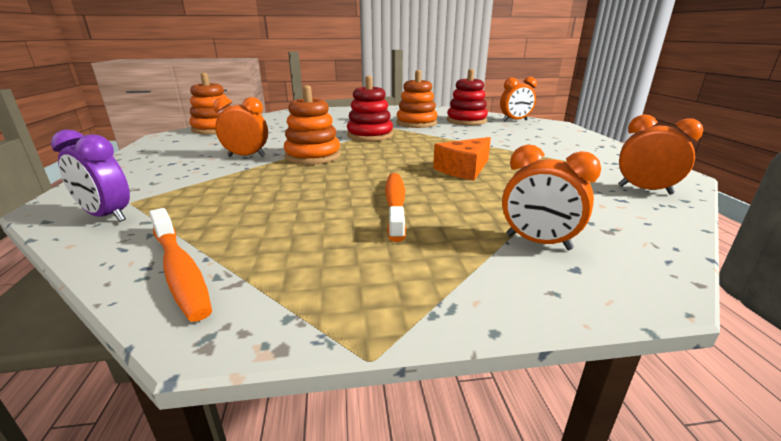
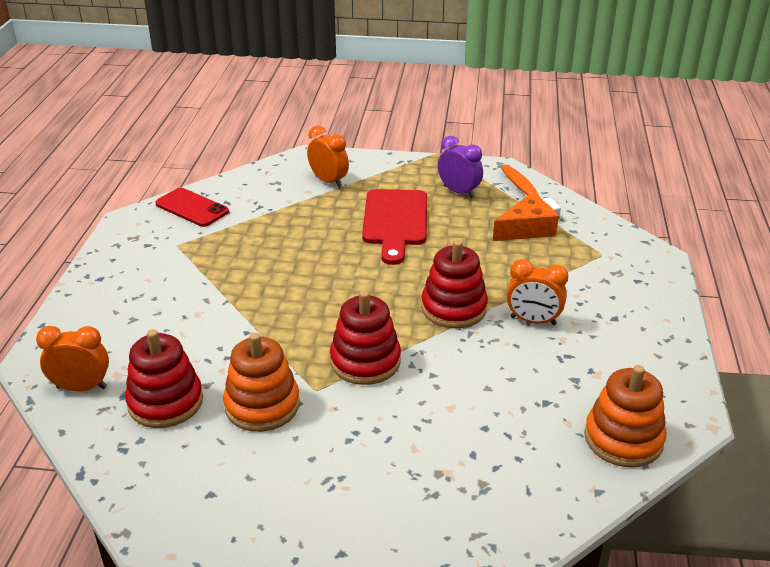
camera: 165 degrees left, 10 degrees up
(107, 216) = (605, 240): purple clock -> purple clock (459, 192)
(313, 156) = (454, 308): orange stacking toy -> red stacking toy
(395, 204) = (395, 221): orange toothbrush -> red cutting board
(464, 169) = (306, 256): orange cheese -> orange cheese (526, 229)
(644, 190) = (192, 208): orange clock -> red phone

